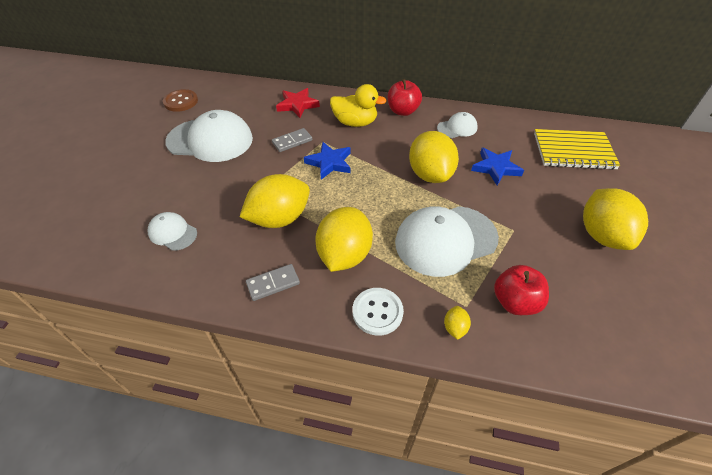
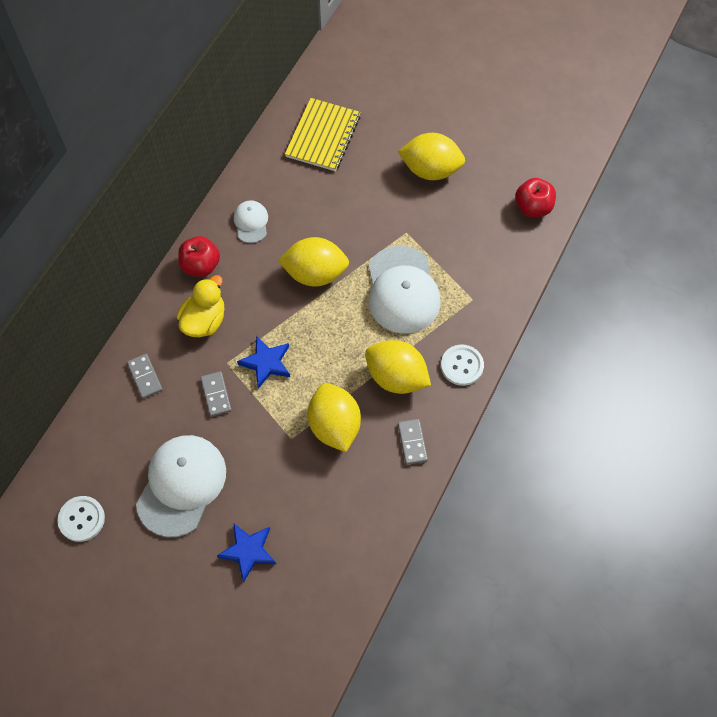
camera: 75 degrees left, 15 degrees up
(172, 233) = (324, 529): white cap -> none
(181, 101) = (81, 519): brown button -> white button
(297, 105) = (145, 377): red star -> grey domino
(455, 328) = (489, 314): yellow lemon -> none
(496, 168) = (325, 212): blue star -> blue star (248, 551)
(515, 302) = (477, 263): red apple -> red apple (533, 207)

